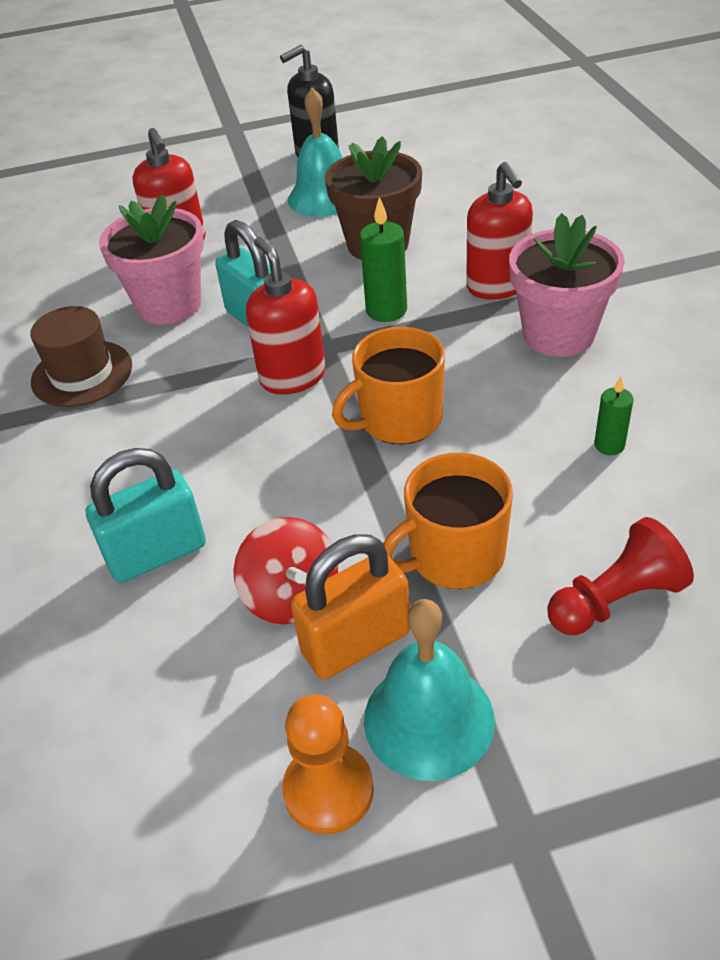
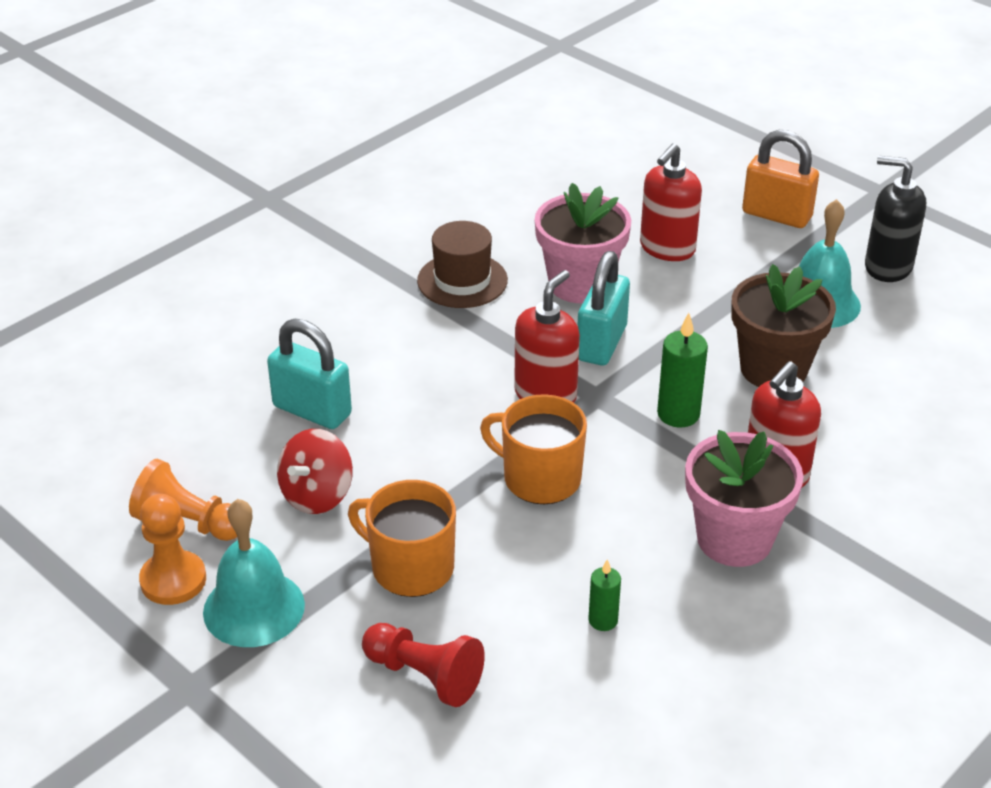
camera: 55 degrees right, 5 degrees down
(241, 738) = (188, 522): none -> orange pawn
(356, 642) = (296, 545): orange padlock -> orange padlock (776, 215)

